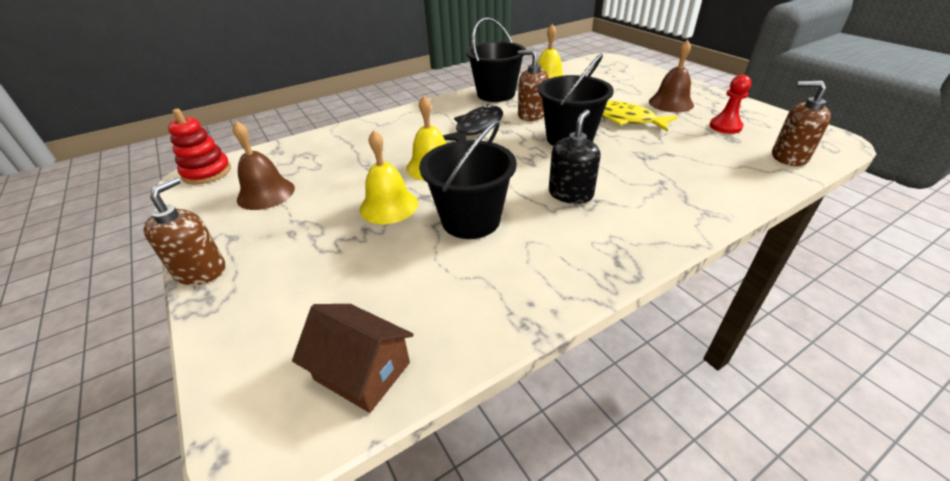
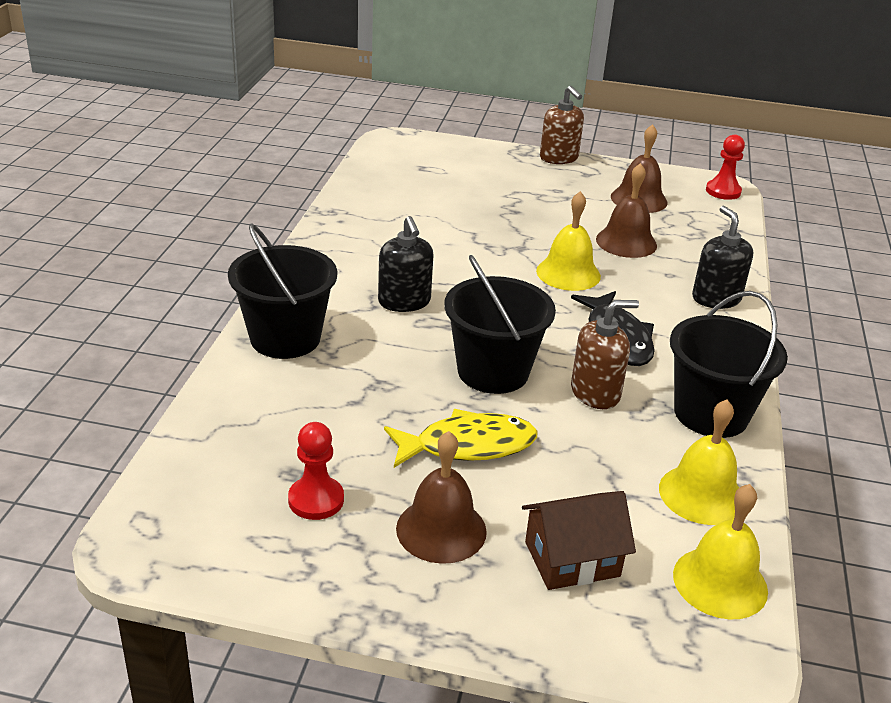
camera: 130 degrees right, 5 degrees down
(207, 172) = (723, 191): red stacking toy -> red pawn
(354, 169) = (626, 242): none -> brown bell
(362, 371) = (389, 166): brown house -> brown house (572, 559)
(388, 123) = (716, 298): none -> black soap dispenser
(388, 206) = (532, 230): yellow bell -> yellow bell (720, 582)
(471, 220) = (453, 246): black bucket -> black bucket (285, 338)
(789, 157) = (201, 466): brown soap dispenser -> none

